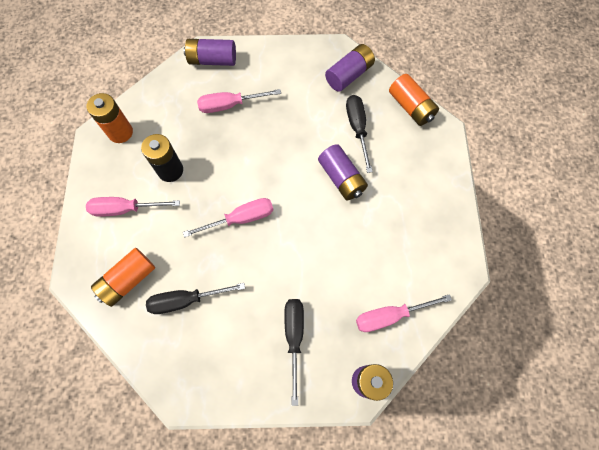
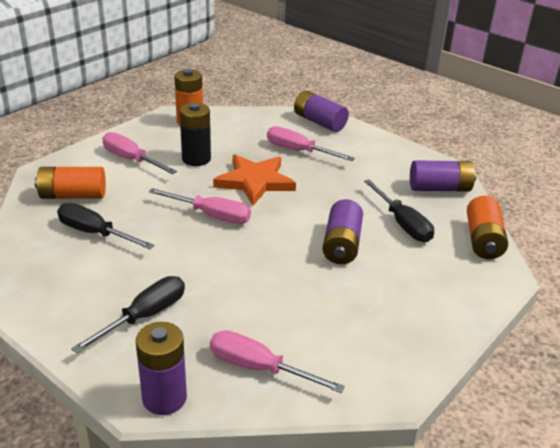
camera: 40 degrees right, 35 degrees down
(234, 162) = (255, 182): none -> orange star
(357, 129) = (402, 223): black screwdriver -> black screwdriver turned 120 degrees clockwise

